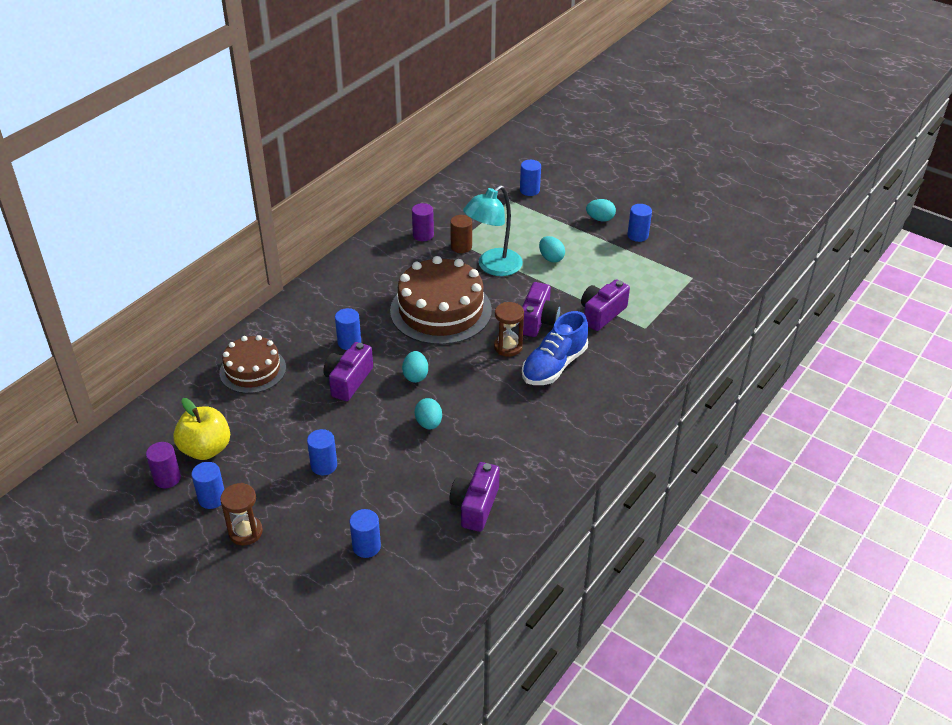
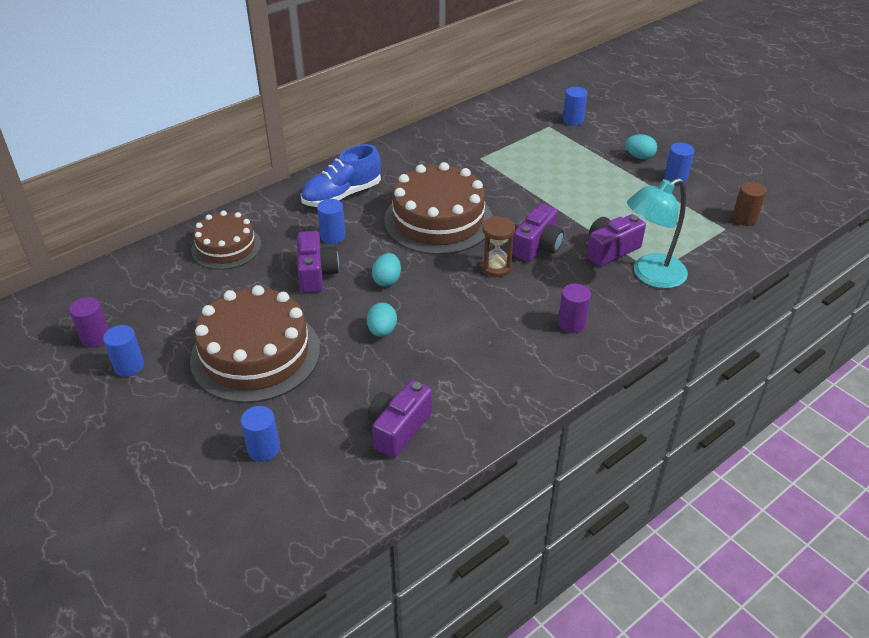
camera: 15 degrees right, 0 degrees up
(206, 449) = (146, 316): yellow apple -> none
(245, 532) = (146, 408): brown hourglass -> none
(324, 465) = (255, 354): blue cylinder -> brown cake
(348, 381) = (316, 273): purple camera -> purple camera turned 135 degrees clockwise
(423, 235) = (448, 146): purple cylinder -> purple cylinder (571, 323)
(461, 247) = (482, 163): brown cylinder -> brown cylinder (744, 218)
(493, 267) = (508, 187): turquoise lamp -> turquoise lamp (650, 275)
(551, 258) = (573, 187): turquoise egg -> none
(554, 366) = (539, 295): blue shoe -> blue shoe (341, 195)

